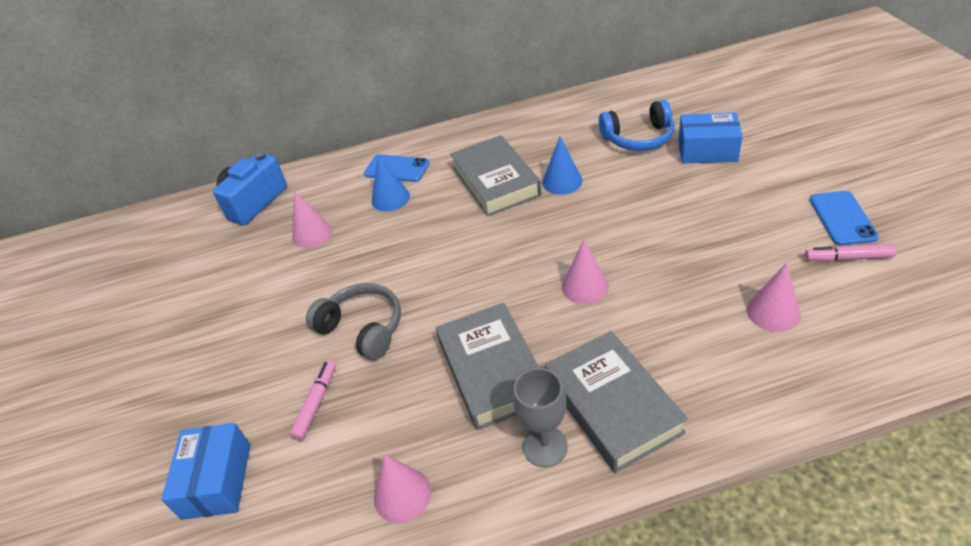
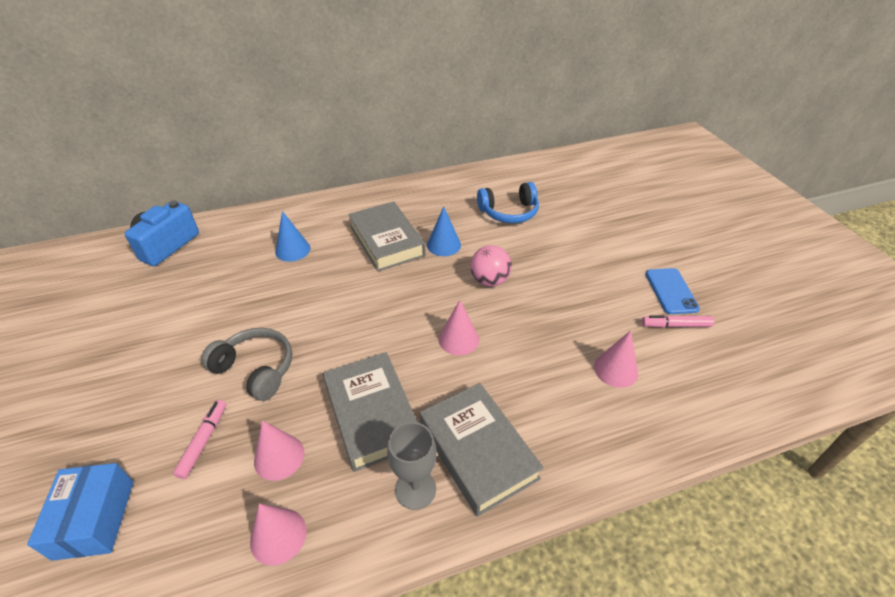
camera: 10 degrees left, 0 degrees up
(312, 234) = (217, 278): pink cone -> pink cone (279, 457)
(397, 169) = (301, 224): blue phone -> none
(618, 219) = (489, 281): none -> pink ball
(707, 150) = (564, 227): blue box -> none

